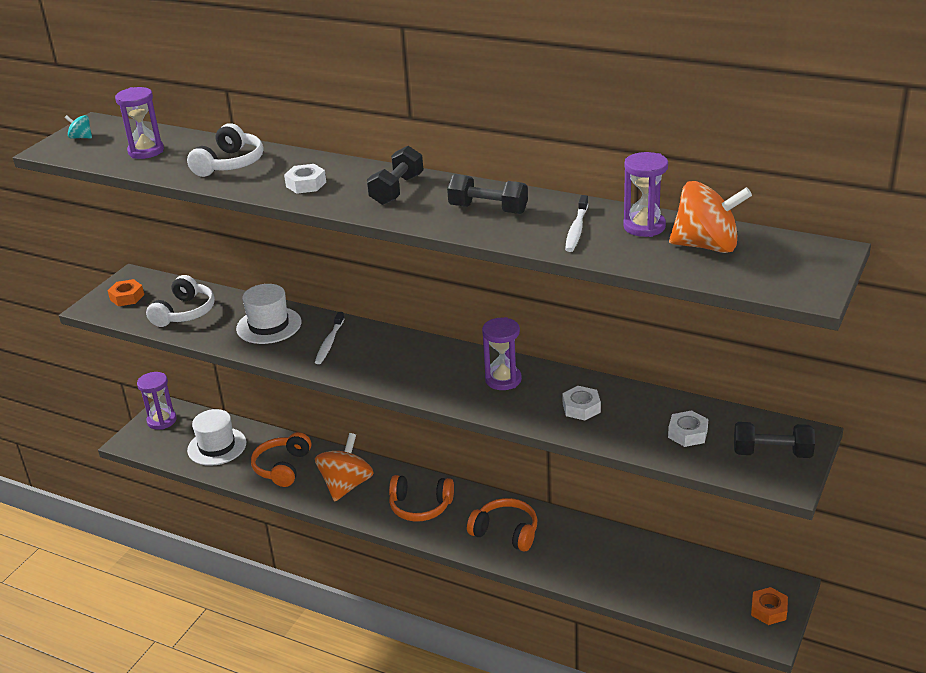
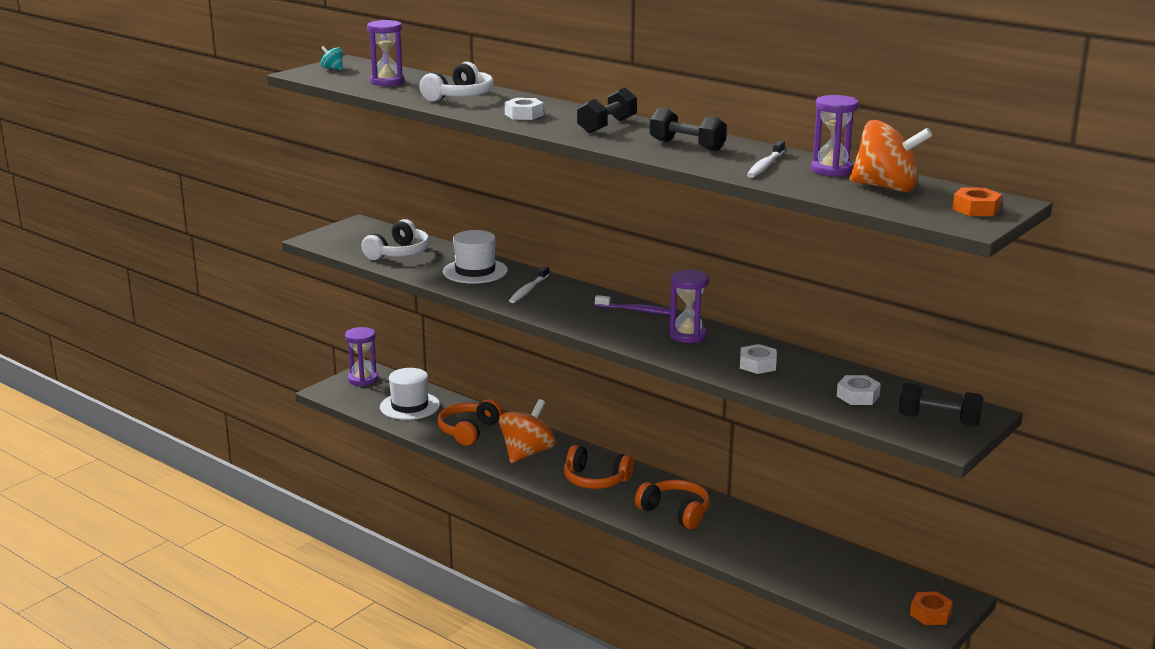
camera: 10 degrees right, 10 degrees down
(127, 297) = (349, 236): orange nut -> orange nut (976, 209)
(444, 353) = (637, 310): none -> purple toothbrush

